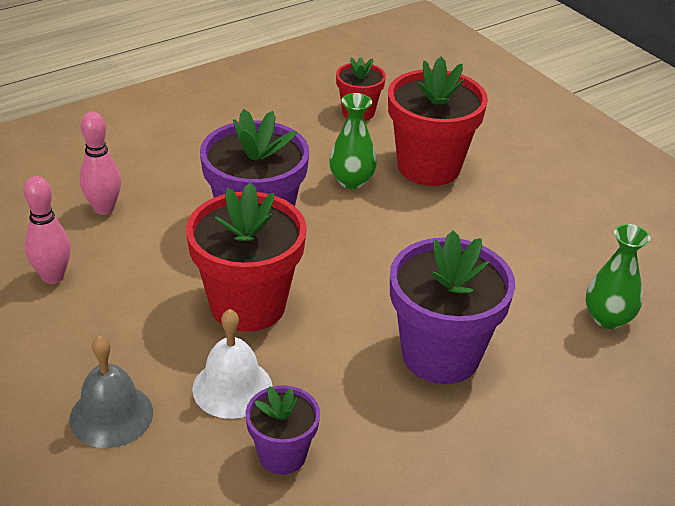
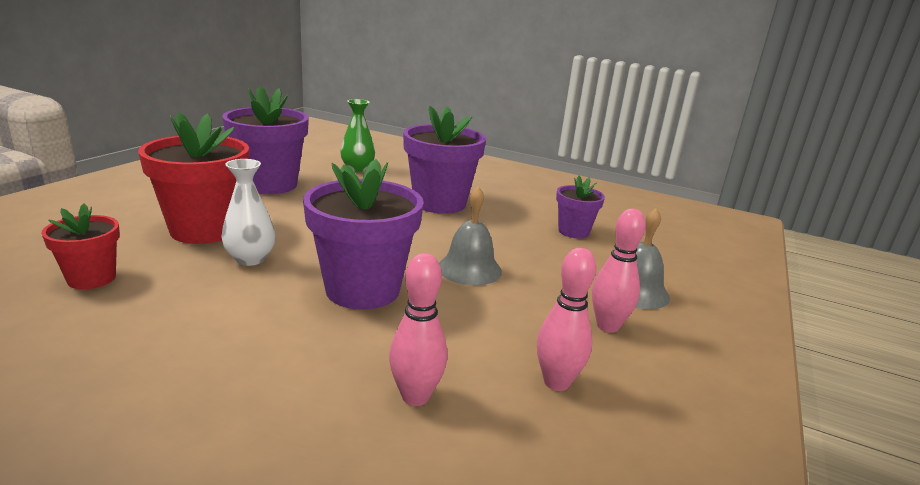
camera: 120 degrees left, 15 degrees down
(81, 350) = (607, 326): none -> pink bowling pin
(232, 388) = (551, 256): white bell -> none
(248, 305) = (469, 269): red flower pot -> grey bell
(351, 181) = (250, 259): green vase -> white vase
(551, 226) = (270, 185): none -> purple flower pot

